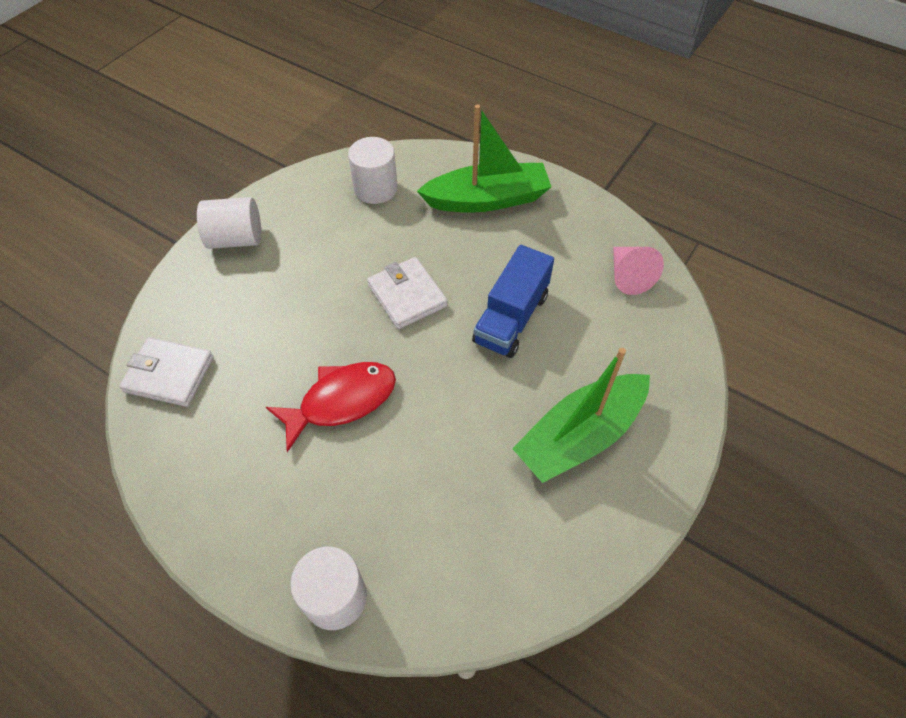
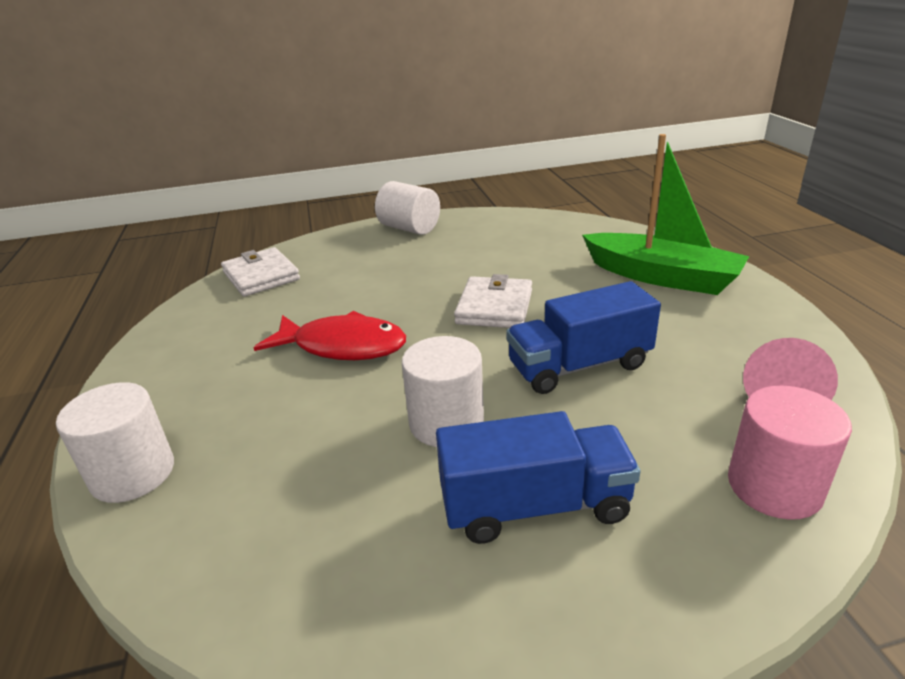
camera: 45 degrees right, 25 degrees down
(375, 188) = (557, 237): white cylinder -> white cylinder (446, 423)
(580, 436) = (534, 506): green boat -> blue truck
(666, 344) = (774, 486): none -> pink cylinder

